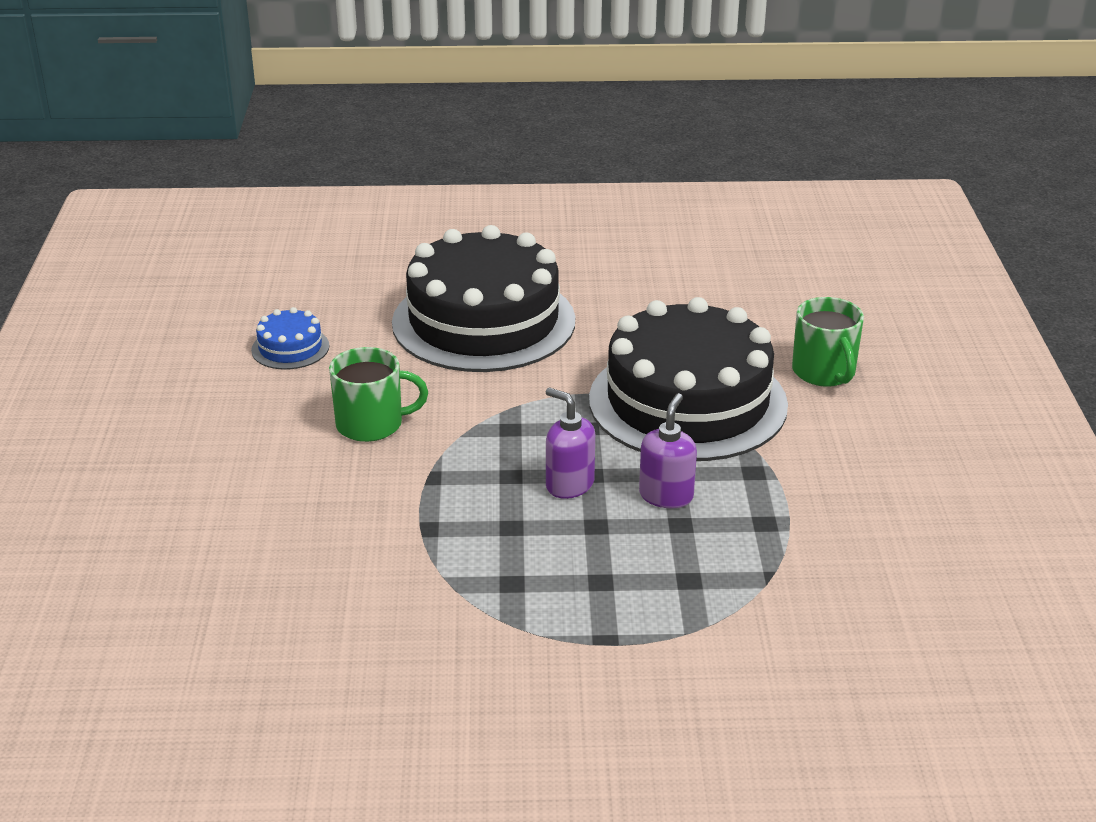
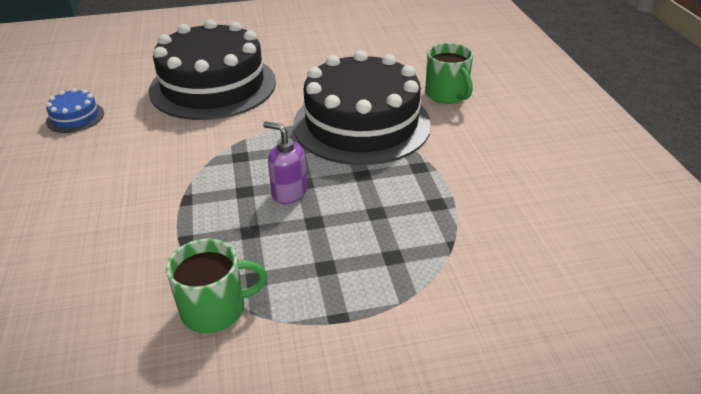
camera: 10 degrees left, 5 degrees up
(371, 424) = (136, 165): green mug -> green mug (215, 309)
(666, 495) = (361, 192): purple soap dispenser -> none

